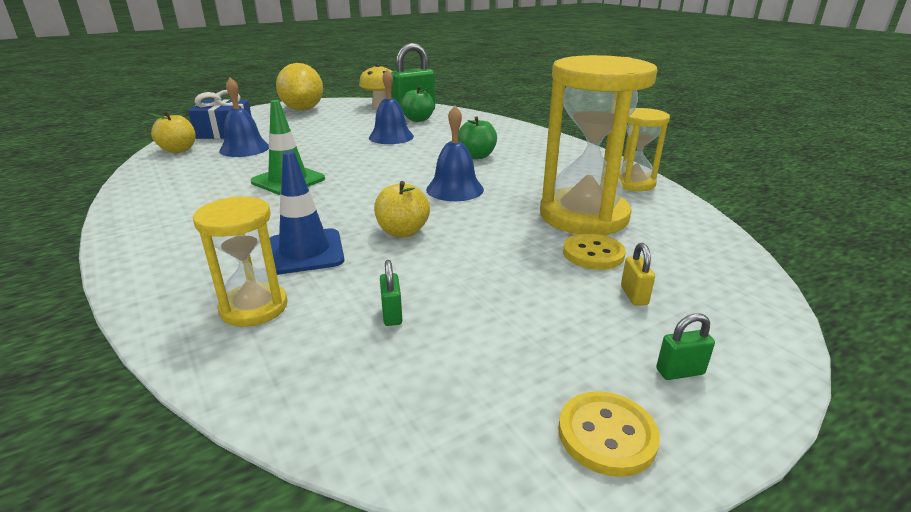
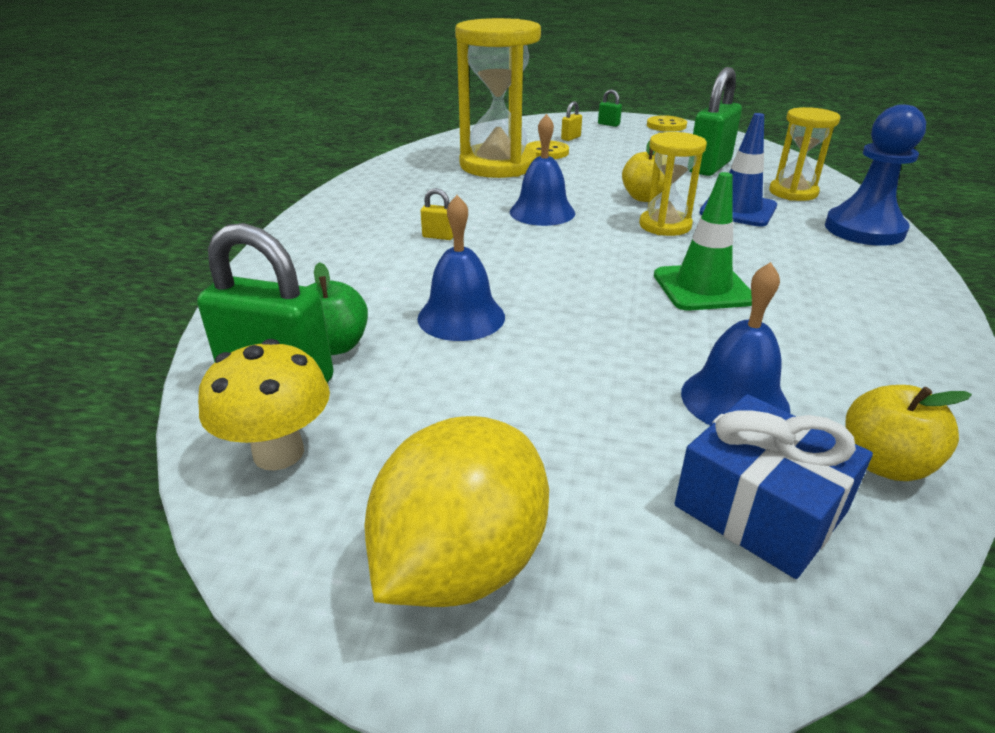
camera: 135 degrees left, 5 degrees up
(163, 275) = (864, 229): none -> blue pawn
(392, 315) = (709, 167): green padlock -> green padlock, size x2.36
(476, 156) = (438, 236): green apple -> yellow padlock
(633, 183) = (398, 167): yellow hourglass -> yellow hourglass (665, 225)

